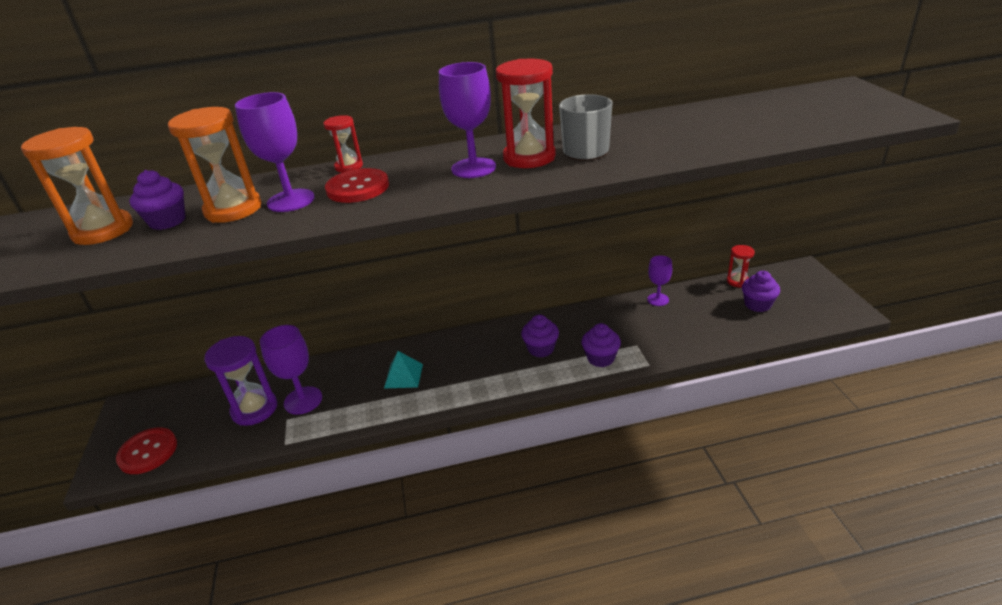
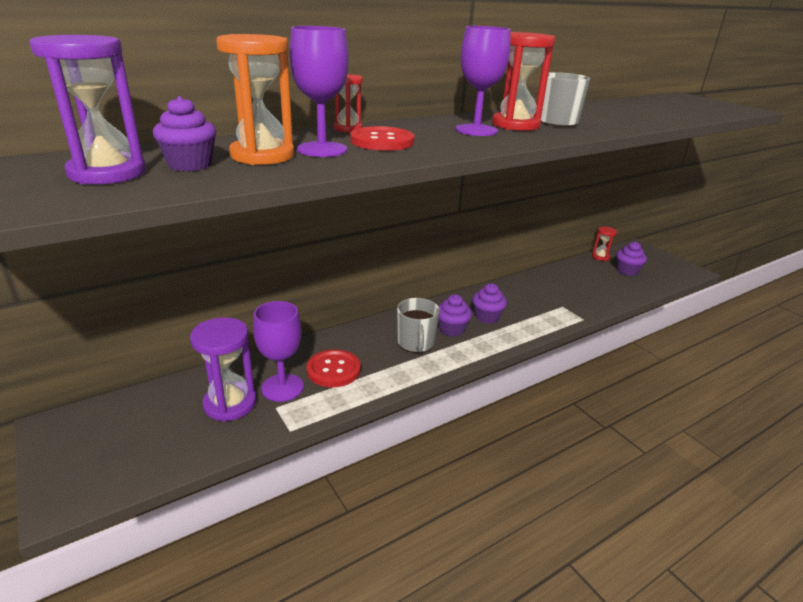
camera: 25 degrees left, 5 degrees down
(103, 231) = (108, 173): orange hourglass -> purple hourglass
(148, 452) = (116, 468): red button -> red button (333, 370)
(403, 376) = (375, 352): turquoise pyramid -> none
(448, 370) = (416, 343): none -> grey mug
(600, 358) = (542, 319): purple cupcake -> purple cupcake (452, 329)
(658, 299) = (552, 273): purple goblet -> none

